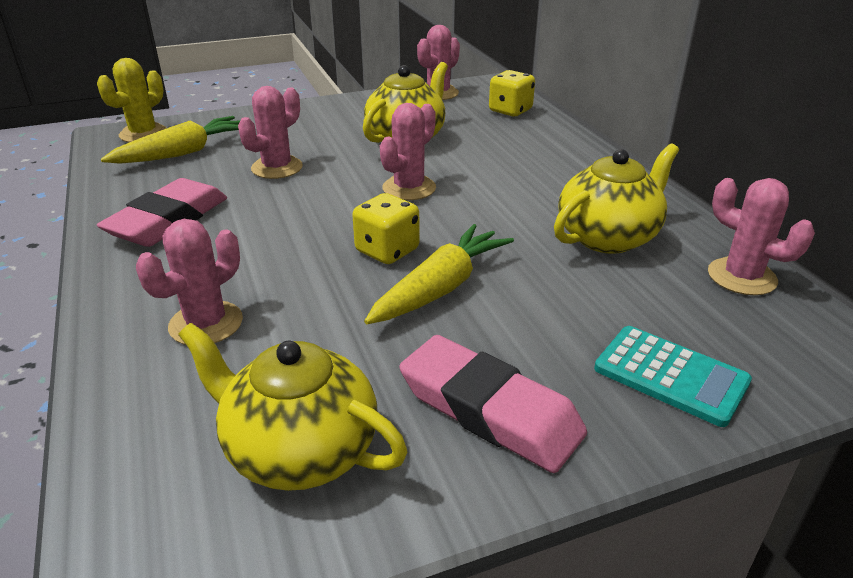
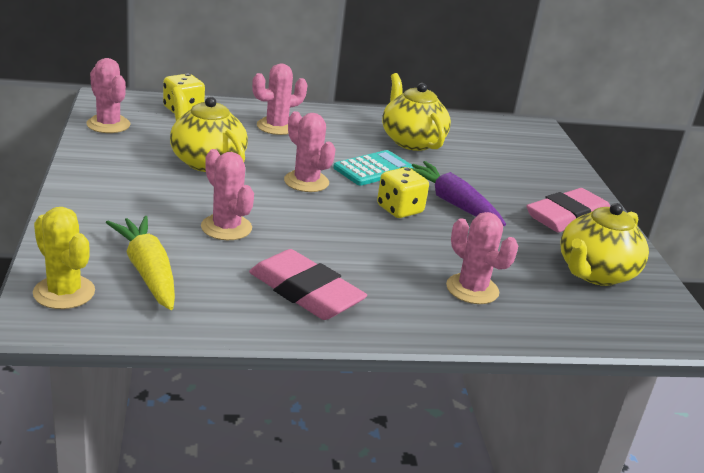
camera: 80 degrees left, 5 degrees down
(440, 288) = (452, 203): yellow carrot -> purple carrot
(670, 375) = (545, 169): turquoise calculator -> turquoise calculator (373, 169)
(741, 277) = (466, 125): pink cactus -> pink cactus (276, 126)

